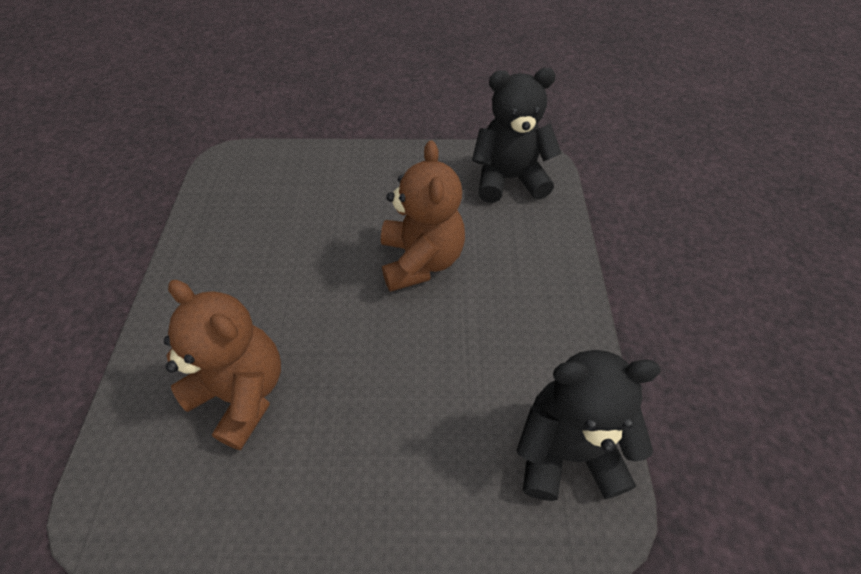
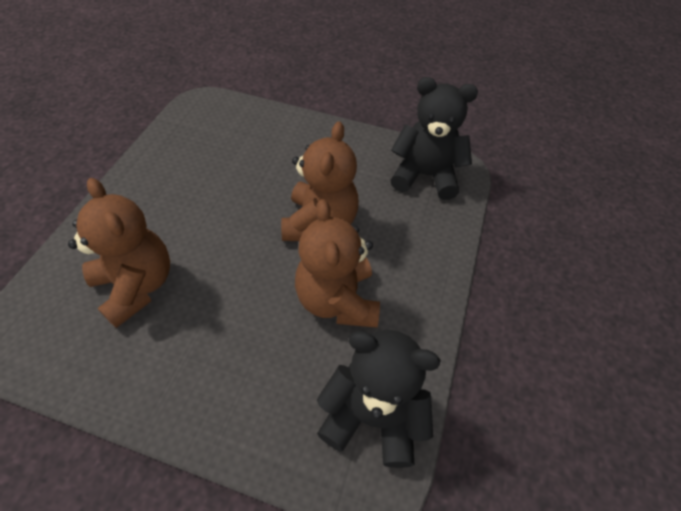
camera: 15 degrees right, 0 degrees up
(476, 338) = (337, 300): none -> brown teddy bear

